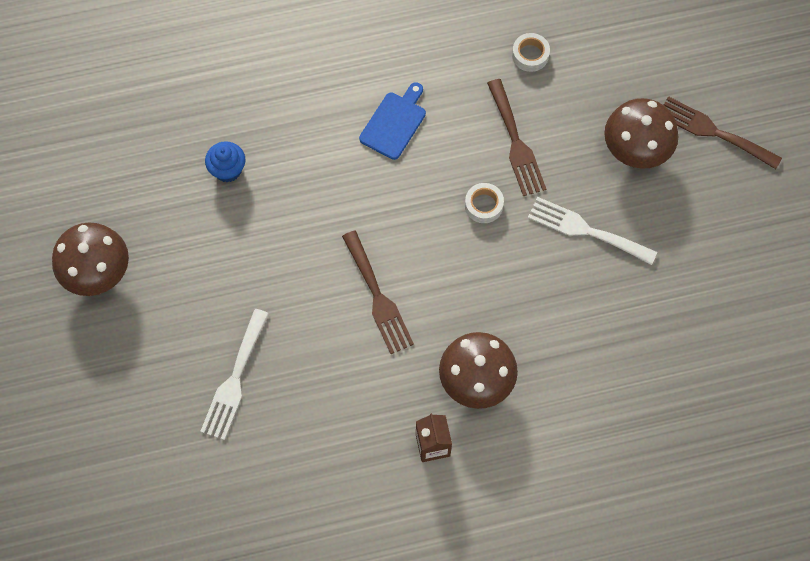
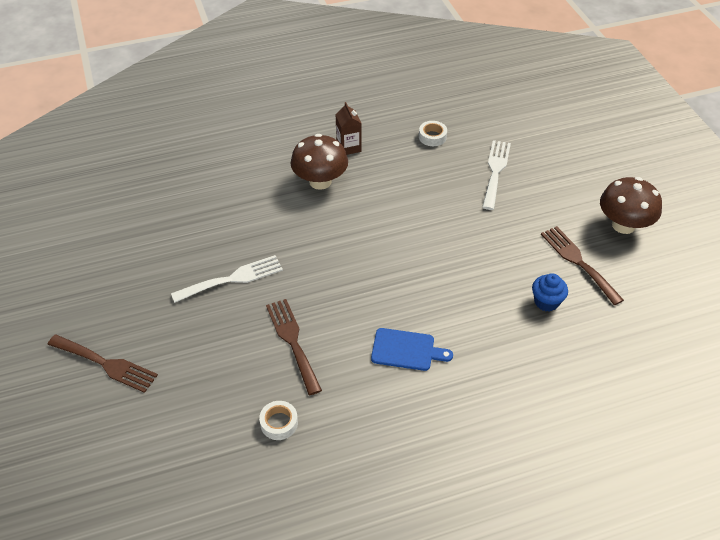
camera: 175 degrees right, 20 degrees down
(378, 297) = (400, 224): brown fork -> brown fork (578, 261)
(394, 123) = (406, 350): blue cutting board -> blue cutting board turned 105 degrees counterclockwise
(483, 205) = (320, 290): white tape -> white tape (432, 137)
(585, 230) = (233, 279): white fork -> white fork turned 45 degrees counterclockwise
(636, 149) = (182, 344): brown mushroom -> none

